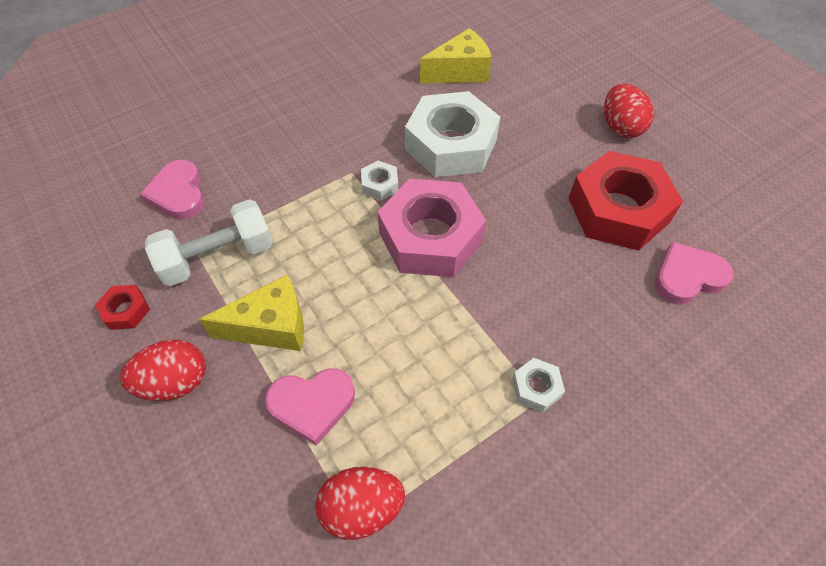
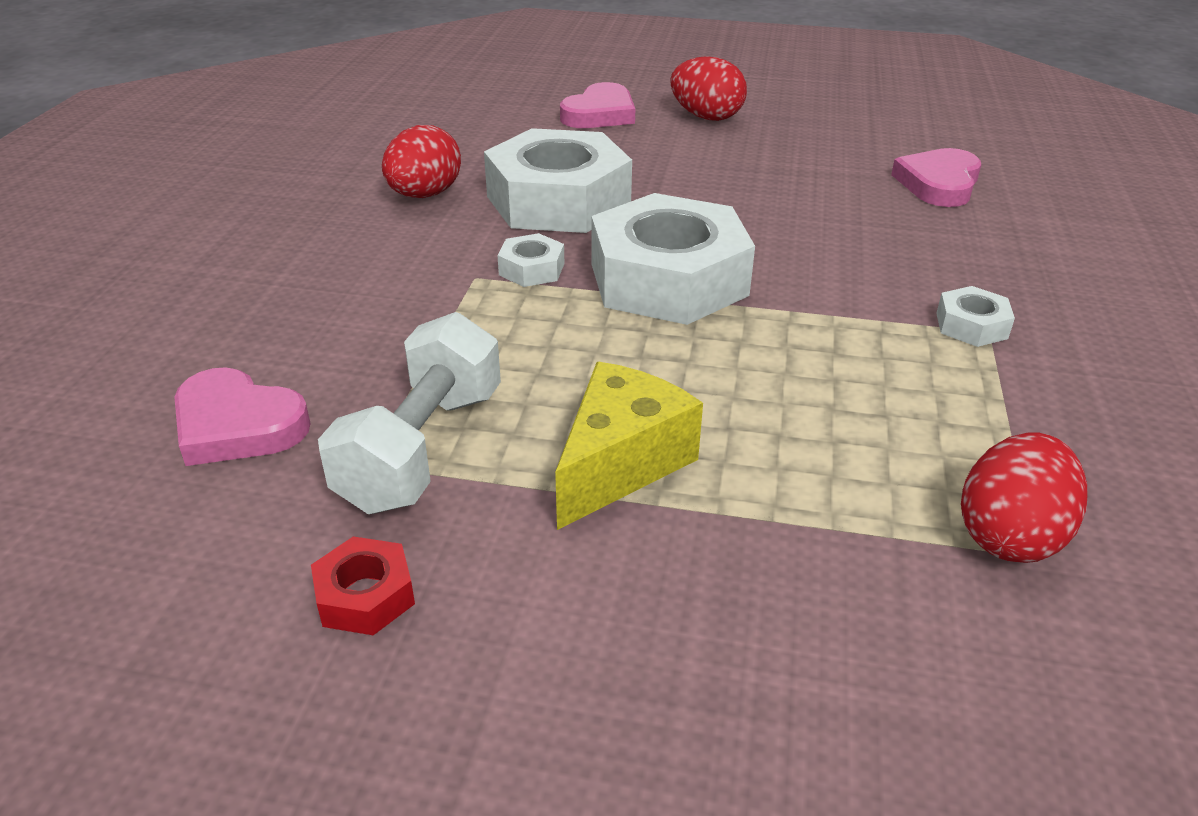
camera: 45 degrees left, 20 degrees down
(175, 382) = (586, 609): red egg -> red egg (424, 195)
(312, 404) = (799, 494): pink heart -> pink heart (600, 114)
(430, 237) = (668, 279): pink nut -> white nut
(460, 72) = (465, 144): yellow cheese -> none
(618, 210) = (807, 170): red nut -> none

